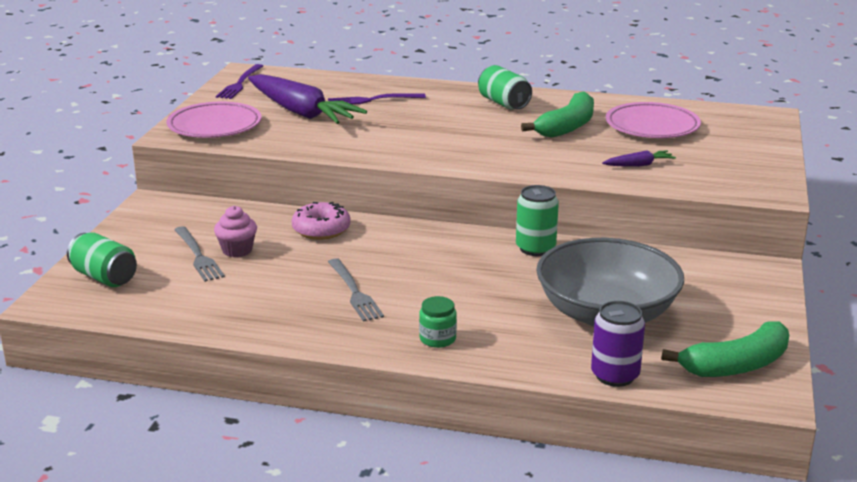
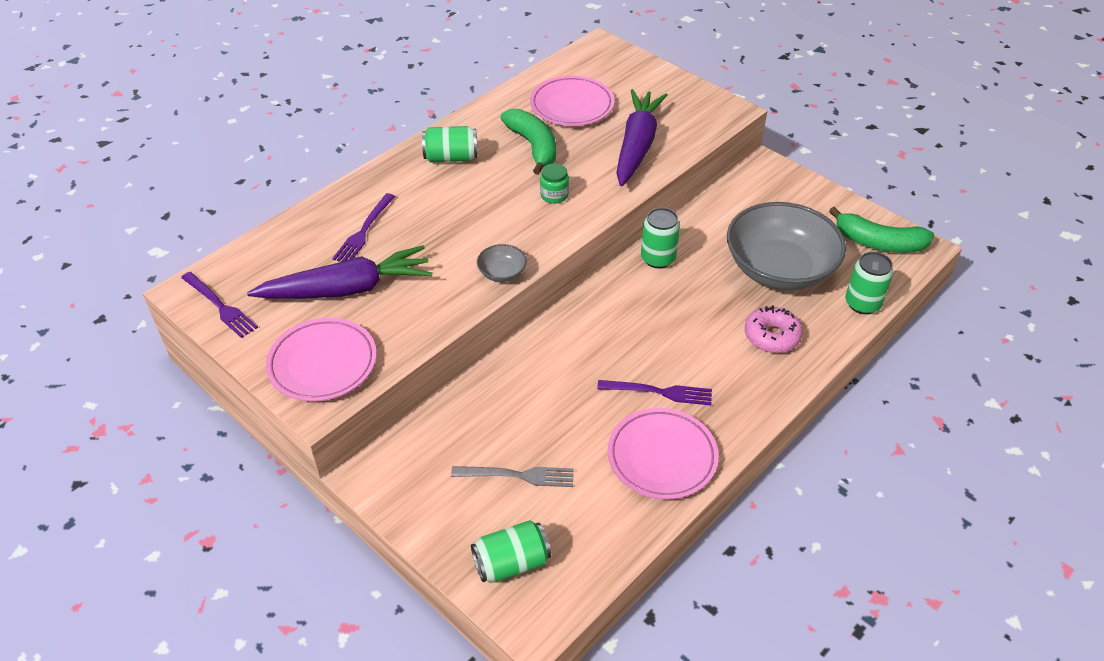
camera: 60 degrees left, 20 degrees up
(237, 250) = (527, 443): pink cupcake -> none
(274, 313) = (662, 457): none -> pink plate
(321, 230) = (529, 371): pink donut -> pink donut (771, 336)
(354, 292) = (659, 392): grey fork -> purple fork
(384, 156) = (502, 273): none -> grey bowl
(437, 339) = (763, 372): green jar -> green jar (554, 195)
(615, 375) = (862, 303): purple can -> green can
(639, 165) = (637, 145): purple carrot -> purple carrot, size x2.34
(736, 365) = (878, 243): green banana -> green banana turned 105 degrees clockwise

